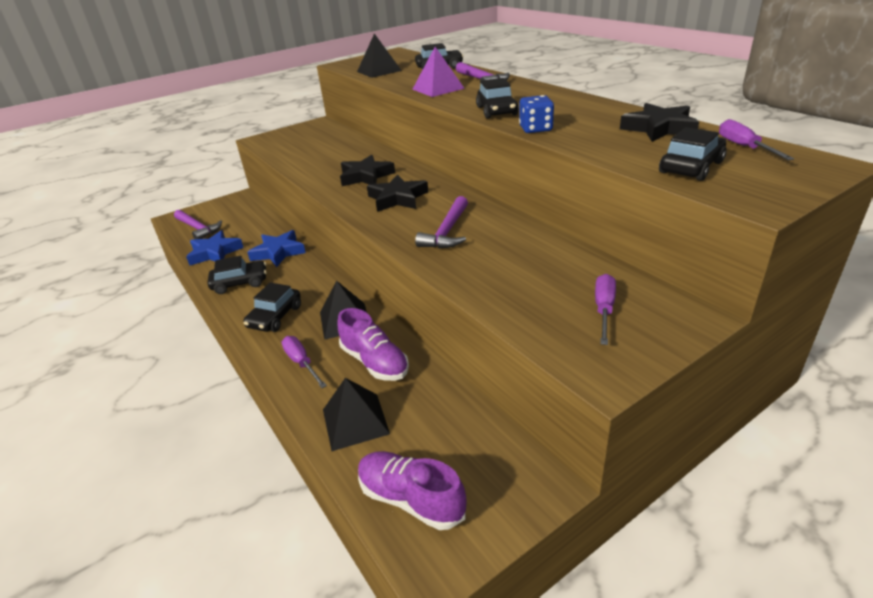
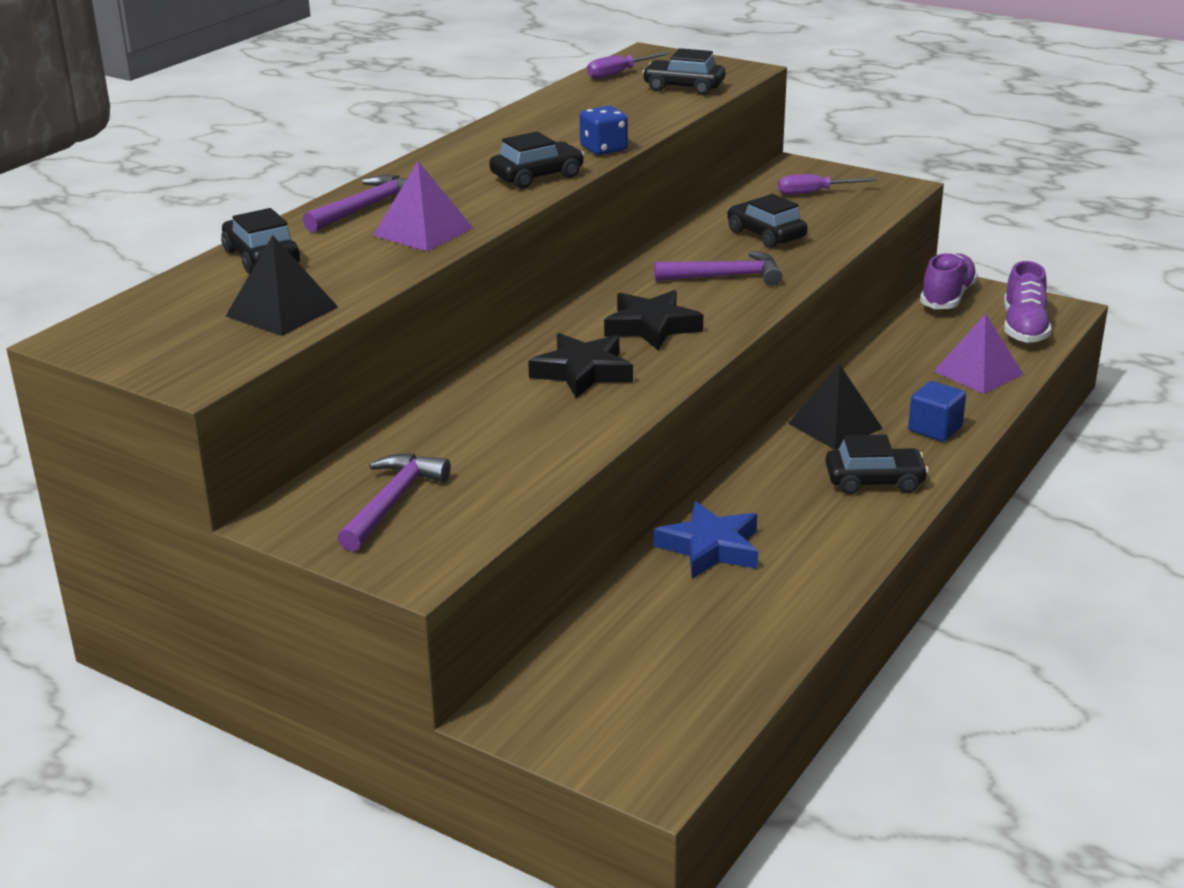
camera: 115 degrees left, 5 degrees down
(198, 228) = (683, 704): purple hammer -> purple hammer (392, 502)
(214, 253) = (759, 626): blue star -> none
(240, 283) = (825, 549): black car -> black car (766, 235)
(301, 363) = (935, 429): purple screwdriver -> blue cube
(355, 421) = (978, 372): black pyramid -> purple pyramid
(375, 362) = (889, 385): purple shoe -> purple shoe (947, 297)
(659, 128) = (577, 101): black star -> none

